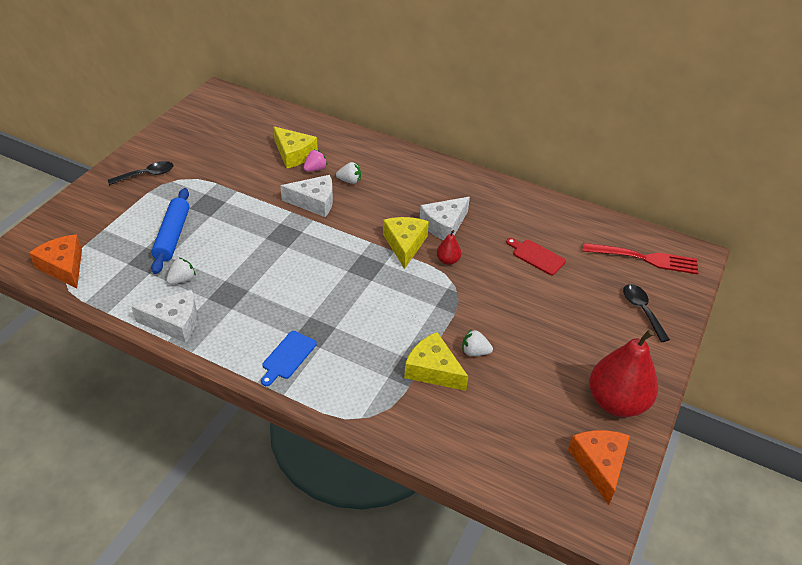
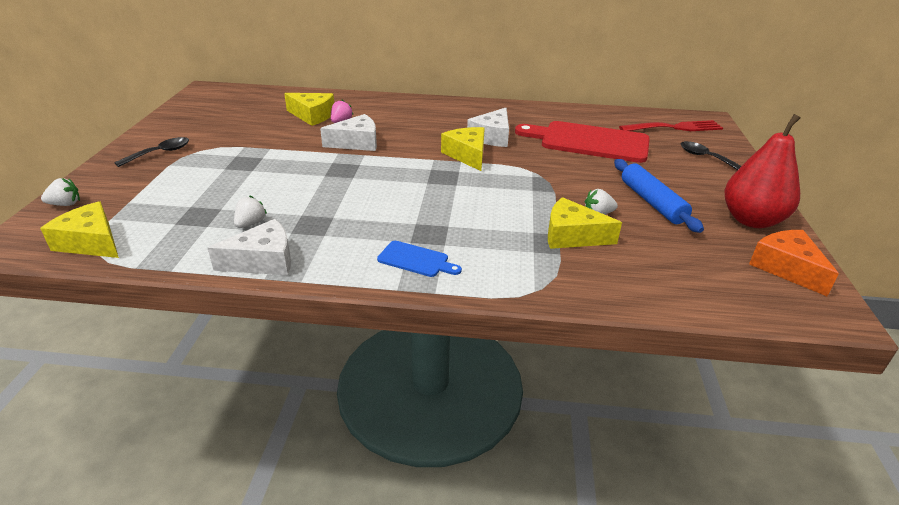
camera: 20 degrees left, 10 degrees down
(64, 267) = (91, 242): orange cheese -> yellow cheese
(172, 236) = (217, 192): blue rolling pin -> blue rolling pin (652, 202)
(288, 357) = (416, 260): blue cutting board -> blue cutting board turned 75 degrees counterclockwise
(349, 181) = (381, 124): white strawberry -> white strawberry (65, 204)
(448, 260) = (516, 158): red pear -> none
(536, 256) = (589, 142): red cutting board -> red cutting board, size x2.20

